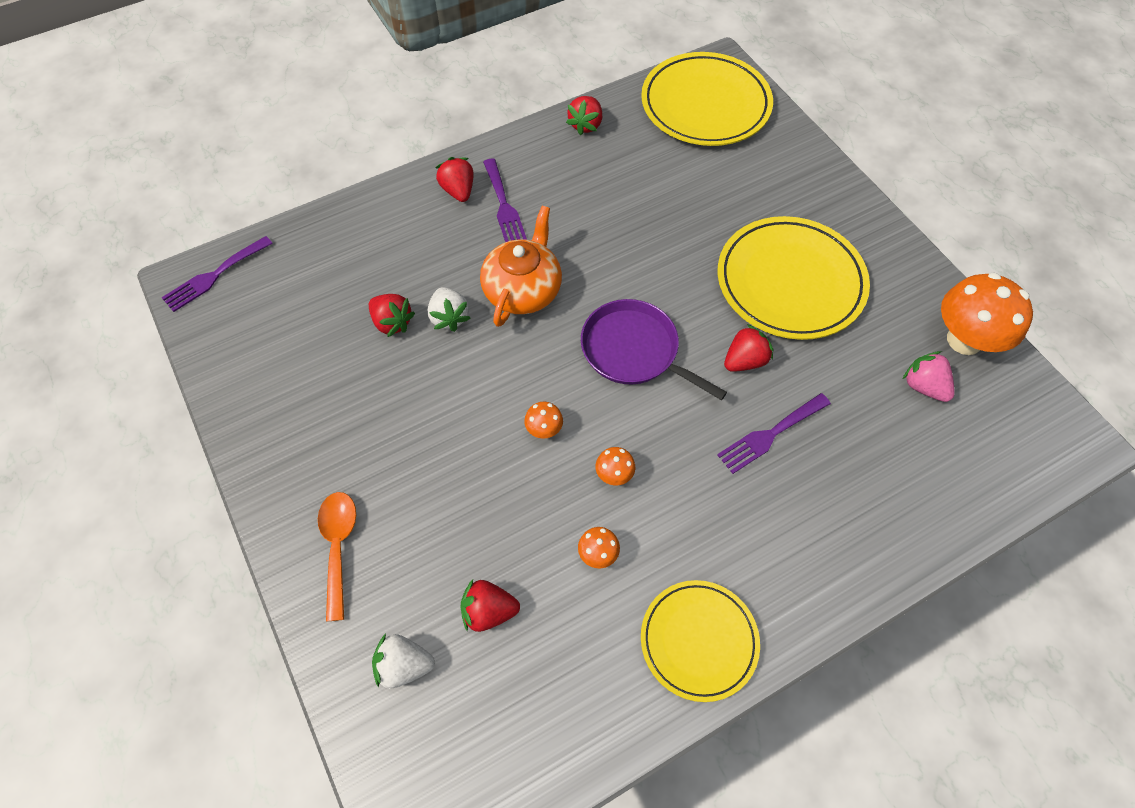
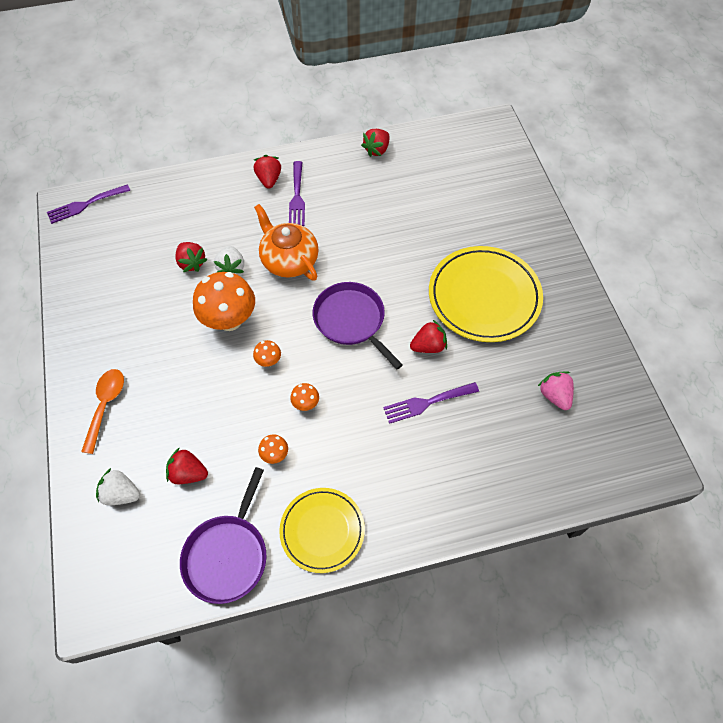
camera: 15 degrees right, 0 degrees up
(523, 290) = (289, 260): orange teapot -> orange teapot turned 75 degrees counterclockwise
(583, 710) = (227, 555): none -> purple pan
(705, 105) = (471, 152): yellow plate -> none
(964, 340) = (600, 369): orange mushroom -> orange mushroom (229, 320)

